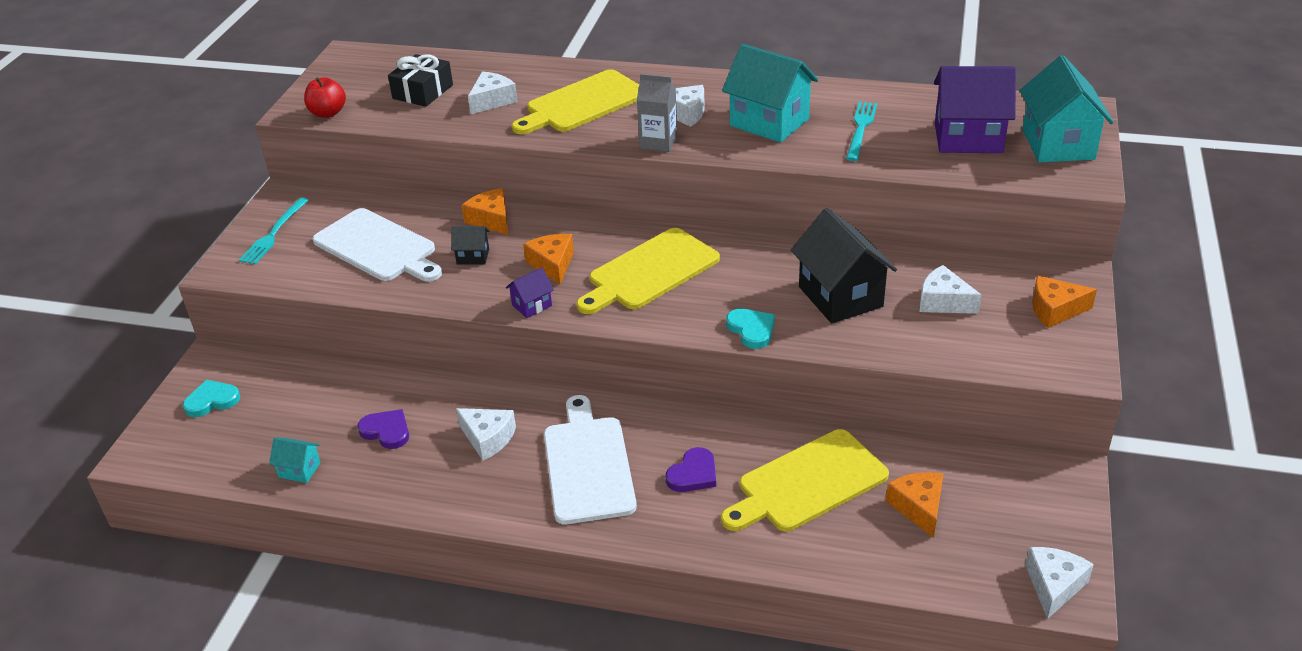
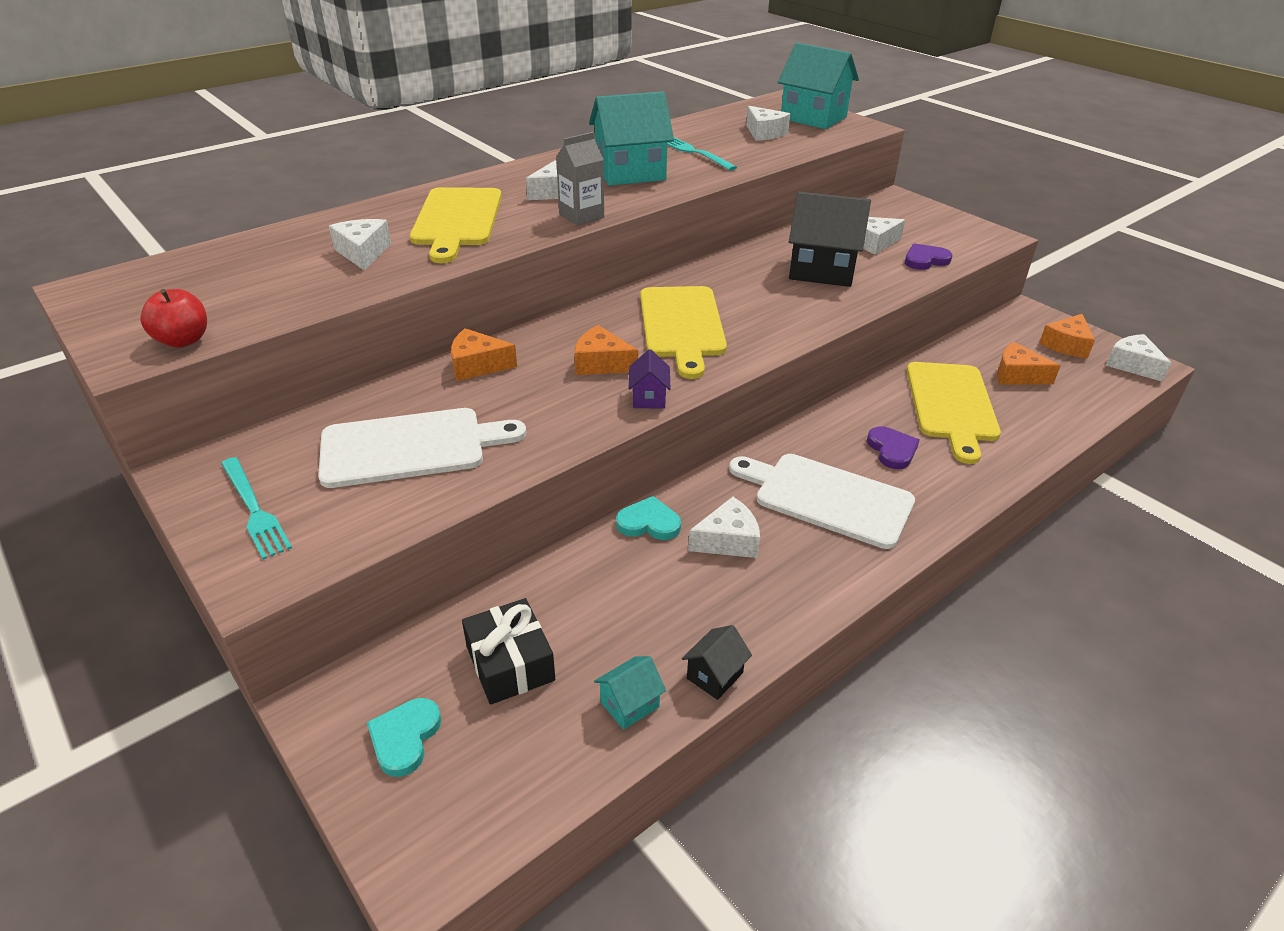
camera: 55 degrees left, 0 degrees up
(386, 431) = (640, 605): purple heart -> purple heart (925, 260)
(422, 92) = (266, 277): black gift -> black gift (510, 663)
(473, 256) = (521, 398): black house -> black house (715, 675)
(751, 330) = (819, 317): turquoise heart -> turquoise heart (649, 523)
(968, 138) = (764, 133): purple house -> white cheese
(1055, 310) = (926, 218): orange cheese -> orange cheese (1066, 345)

